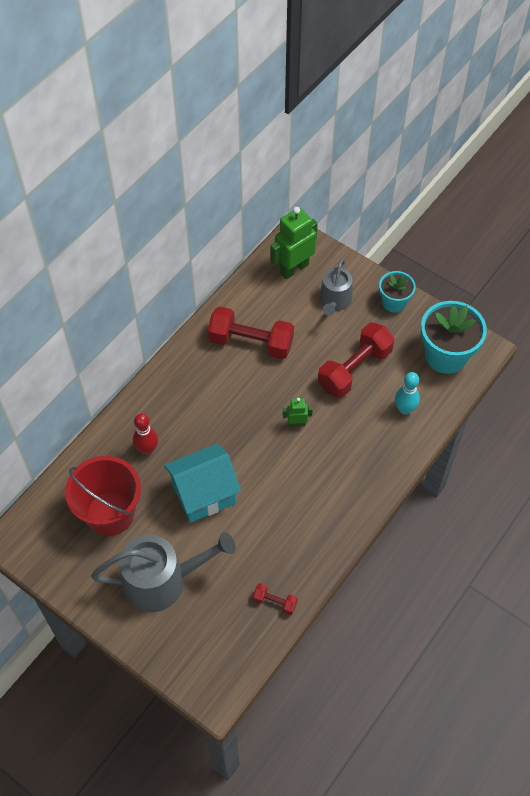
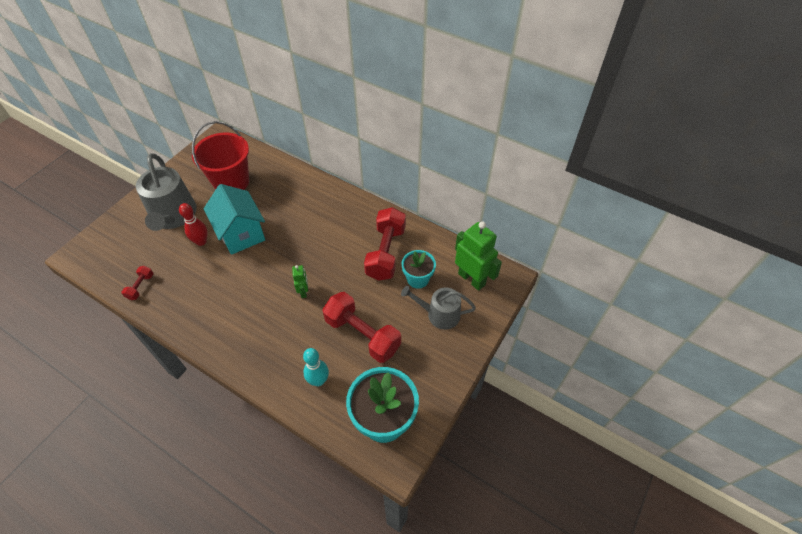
camera: 85 degrees right, 5 degrees down
(147, 449) = (283, 196): red bowling pin -> red bowling pin (201, 241)
(394, 302) = (445, 367): turquoise flower pot -> turquoise flower pot (418, 279)

